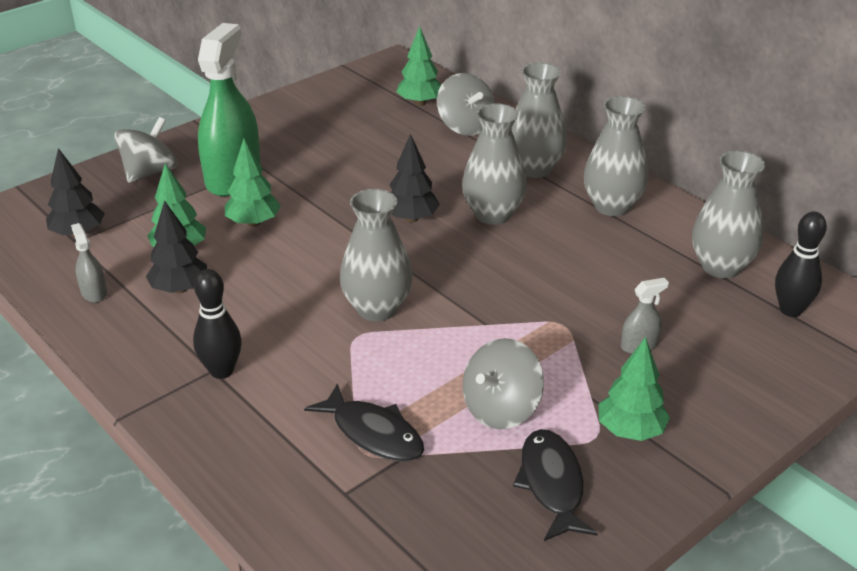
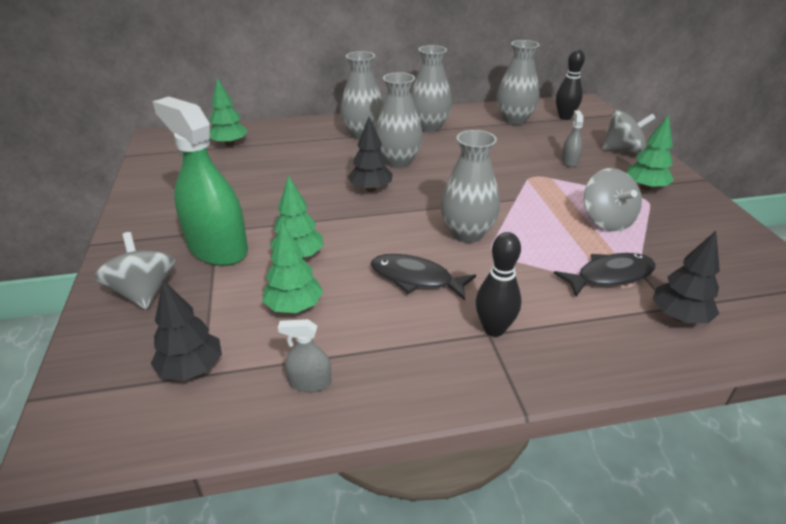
camera: 60 degrees left, 0 degrees up
(179, 289) = (356, 323): black tree -> black tree (679, 317)
(465, 126) = (283, 139): grey spinning top -> grey spinning top (623, 151)
(552, 484) = (685, 226): black fish -> black fish (416, 279)

